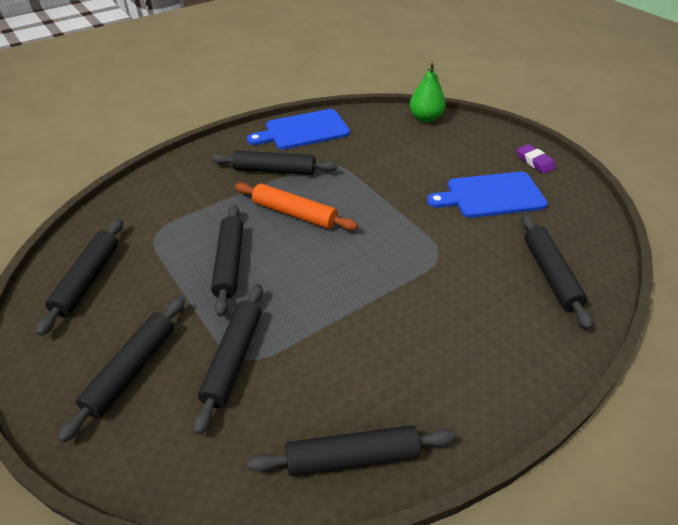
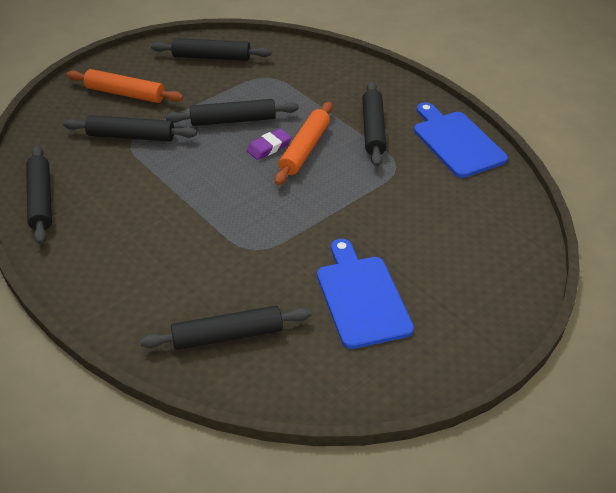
camera: 85 degrees right, 0 degrees up
(131, 370) = (125, 94): black rolling pin -> orange rolling pin
(425, 118) = (524, 243): green pear -> none
(535, 162) = (448, 349): purple eraser -> purple eraser (269, 147)

